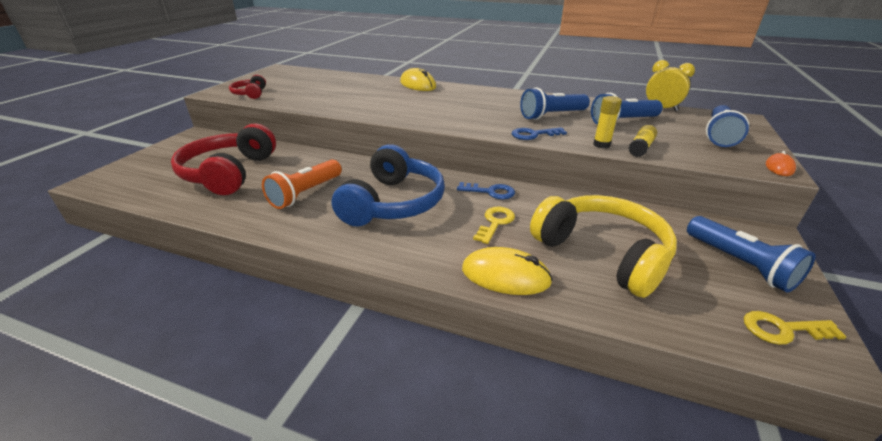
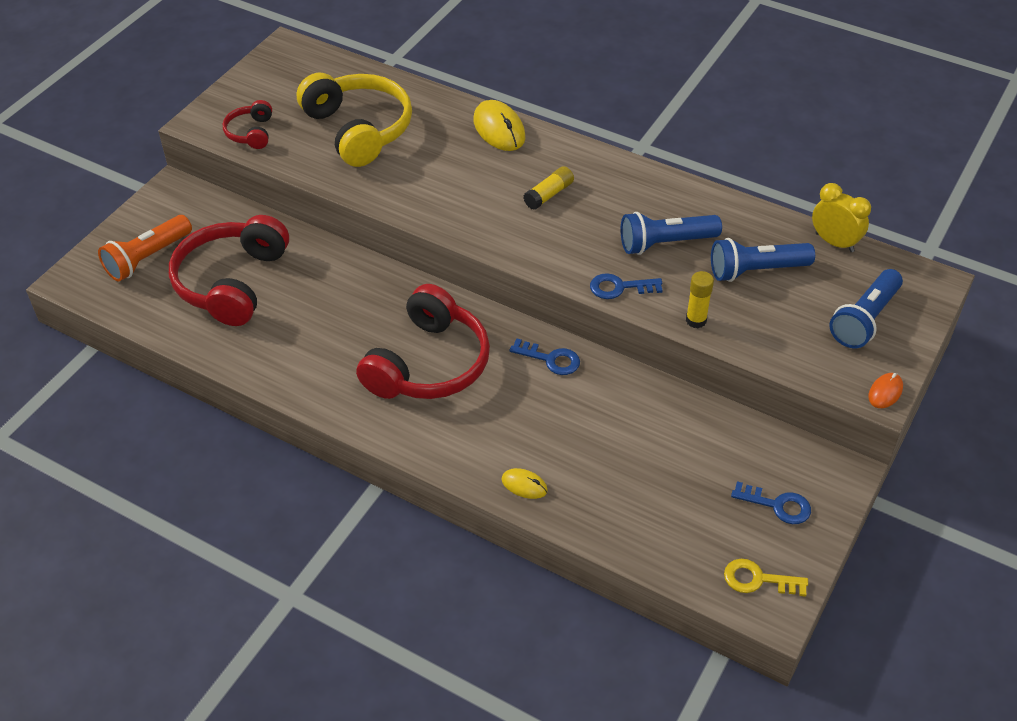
camera: 10 degrees right, 15 degrees up
(305, 193) = (326, 334): orange flashlight -> orange flashlight (147, 258)
(393, 203) = (428, 364): blue headphones -> red headphones
(495, 223) = (539, 411): yellow key -> none
(505, 275) = (524, 485): yellow mouse -> yellow mouse, size x0.54
(602, 253) = (638, 471): yellow headphones -> yellow headphones (358, 129)
(640, 148) = (742, 333): yellow glue stick -> yellow glue stick (548, 195)
(740, 264) = (777, 505): blue flashlight -> blue key

